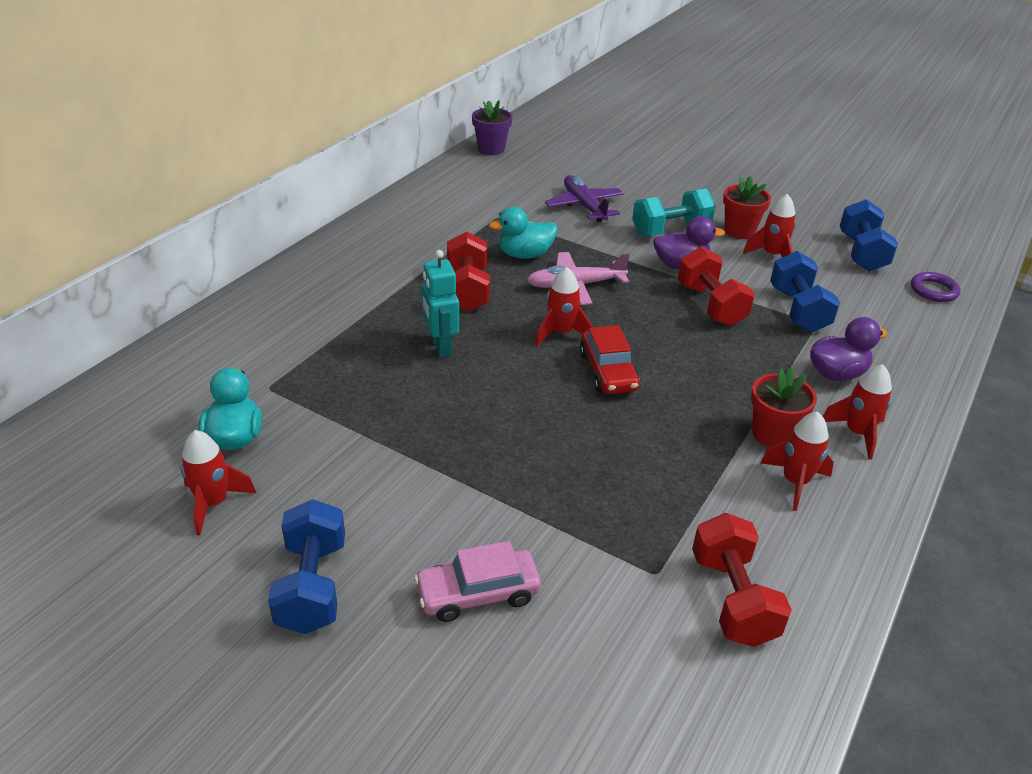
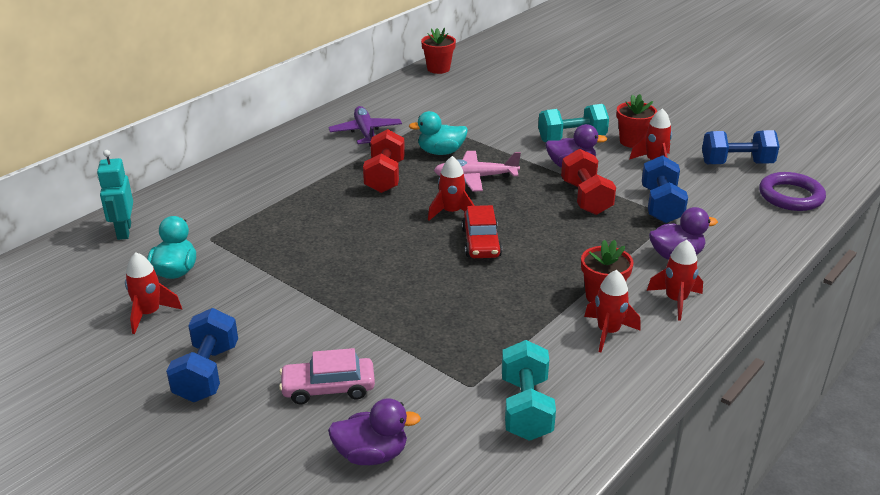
camera: 10 degrees right, 5 degrees down
(440, 346) = (350, 217): turquoise robot -> turquoise robot (123, 231)
(491, 149) = (438, 69): purple flower pot -> red flower pot
(561, 689) = (371, 454): none -> purple duck
(584, 206) = (503, 116): purple plane -> purple plane (365, 133)
(732, 599) = (526, 408): red dumbbell -> turquoise dumbbell
(861, 253) = (736, 163): blue dumbbell -> blue dumbbell turned 75 degrees clockwise
(934, 290) = (790, 196): purple ring -> purple ring, size x1.54

